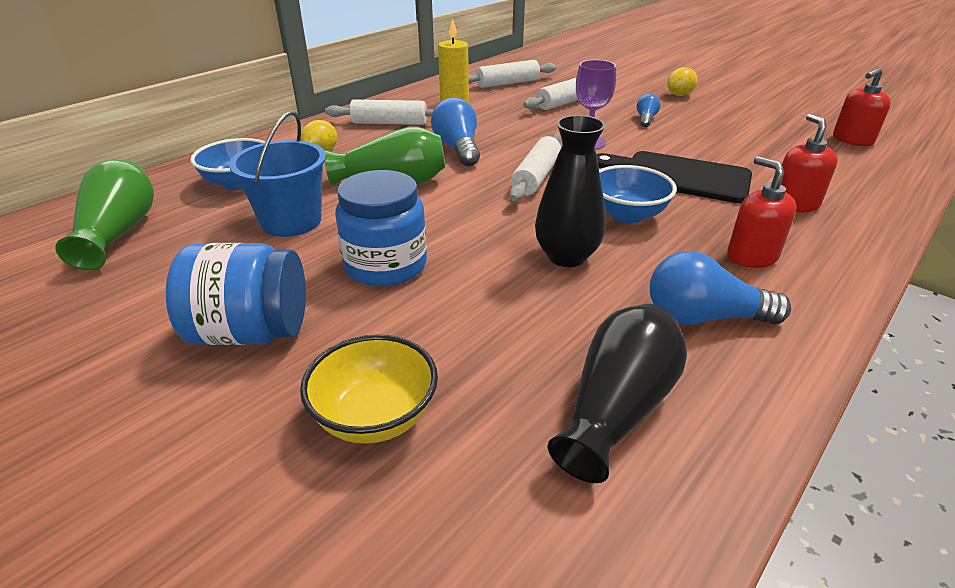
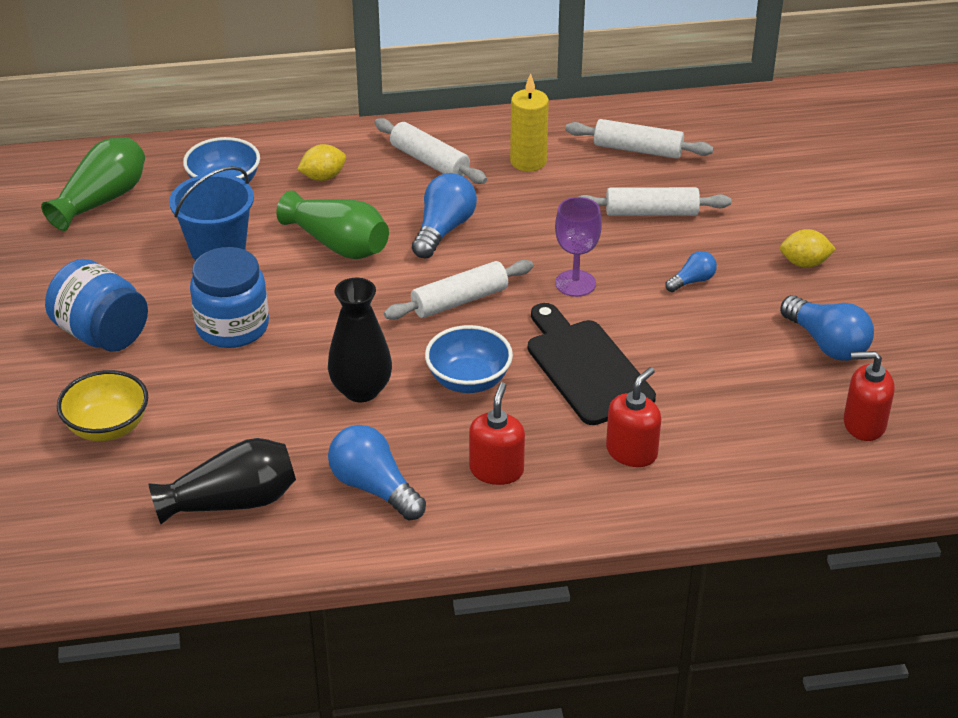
camera: 40 degrees right, 5 degrees up
(760, 118) = (827, 343): none -> blue light bulb

